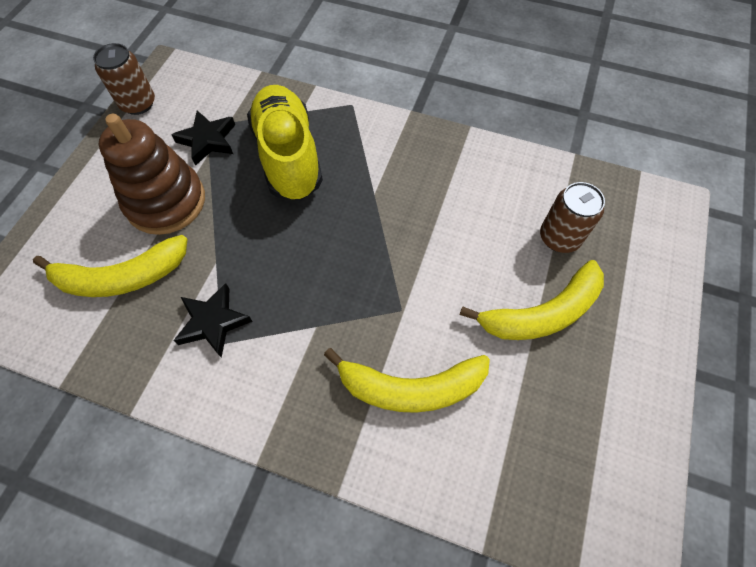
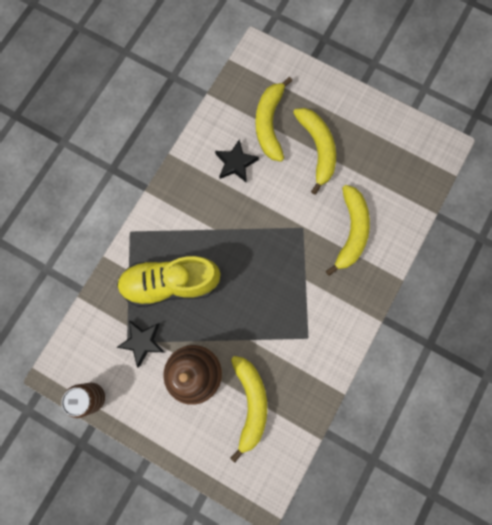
camera: 80 degrees left, 15 degrees up
(213, 322) = (293, 342): black star -> black star (236, 163)
(559, 237) = (269, 123): brown can -> yellow banana

